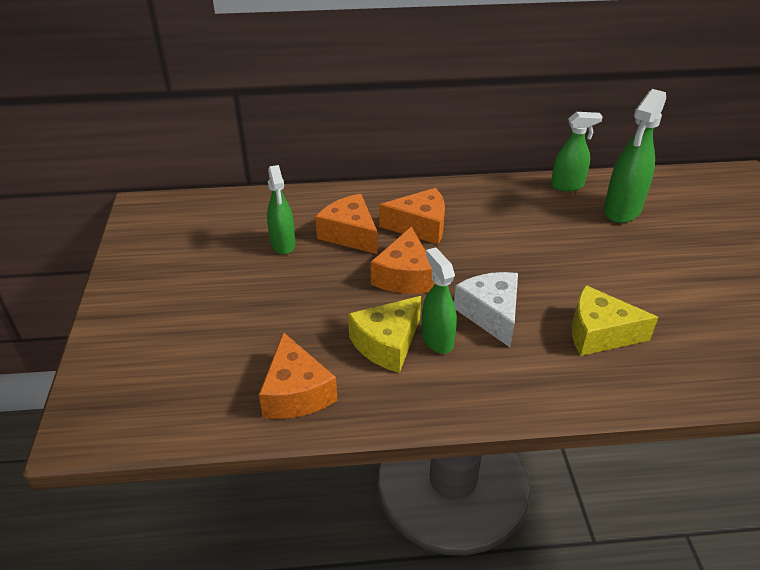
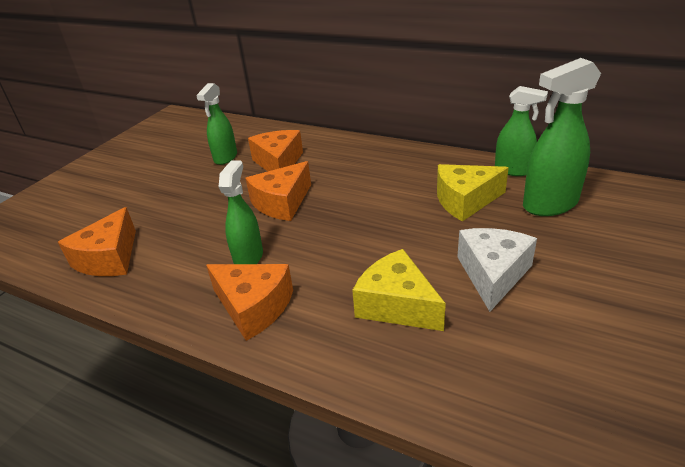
camera: 35 degrees right, 5 degrees down
(387, 344) = (209, 247): yellow cheese -> yellow cheese (465, 201)
(420, 226) = (338, 170): orange cheese -> orange cheese (254, 307)
(491, 314) = (315, 253): white cheese -> white cheese (492, 274)

